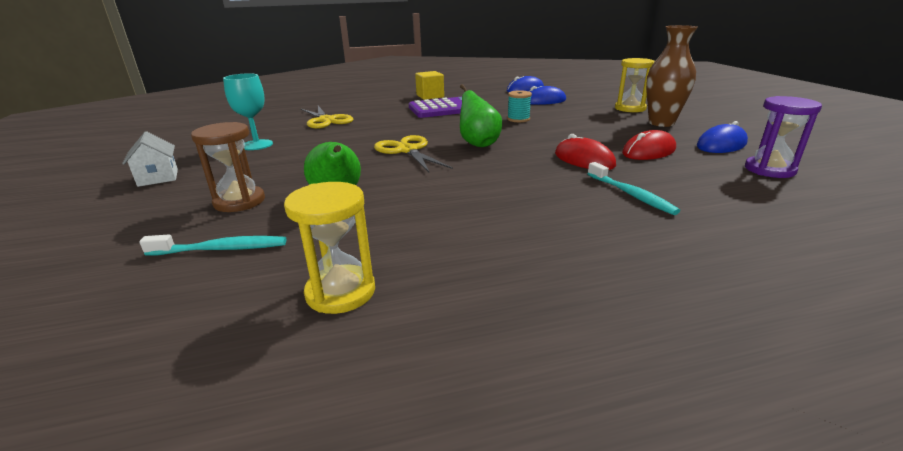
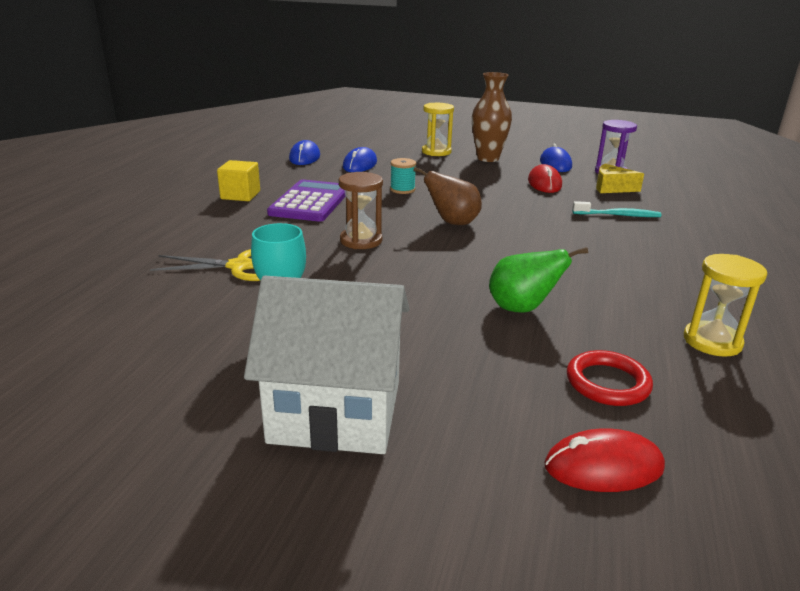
camera: 60 degrees left, 0 degrees up
(158, 177) = (336, 411): white house -> white house, size x2.20
(221, 249) = (607, 383): turquoise toothbrush -> red ring
(239, 201) = (490, 361): brown hourglass -> brown hourglass (361, 241)
(407, 150) = (431, 253): yellow scissors -> none
(478, 144) = (452, 223): green pear -> brown pear
(584, 160) = (539, 204): red mouse -> red mouse (603, 467)
(714, 178) = (611, 188): none -> yellow cheese

